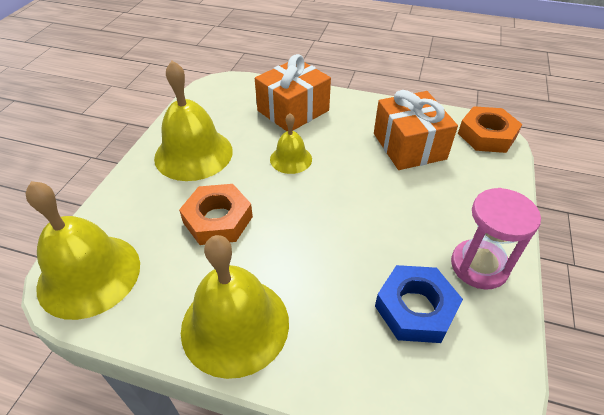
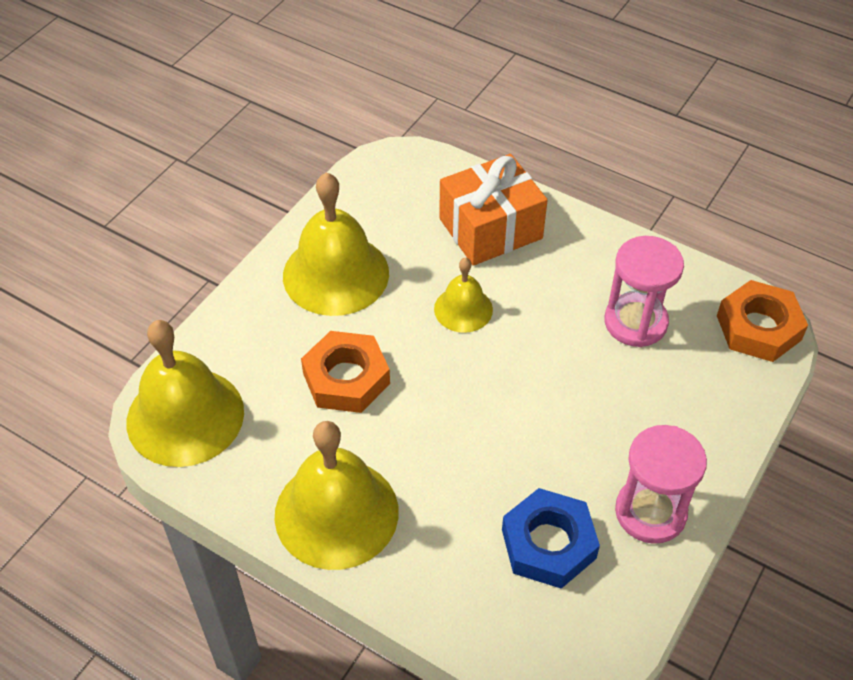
camera: 15 degrees right, 5 degrees up
(409, 146) = (635, 322): orange gift -> pink hourglass

